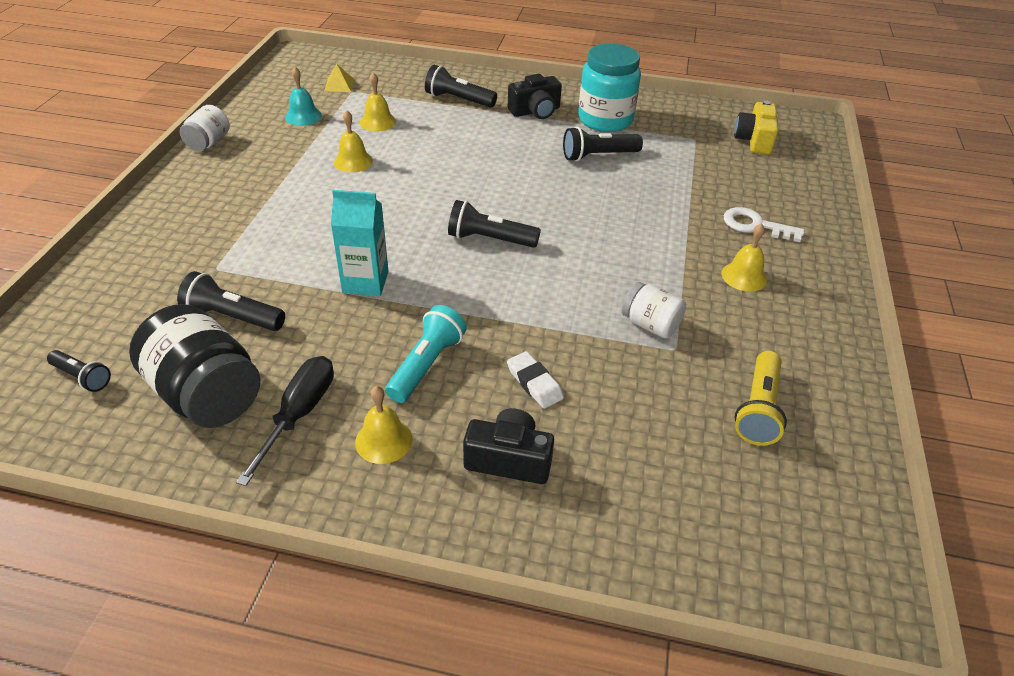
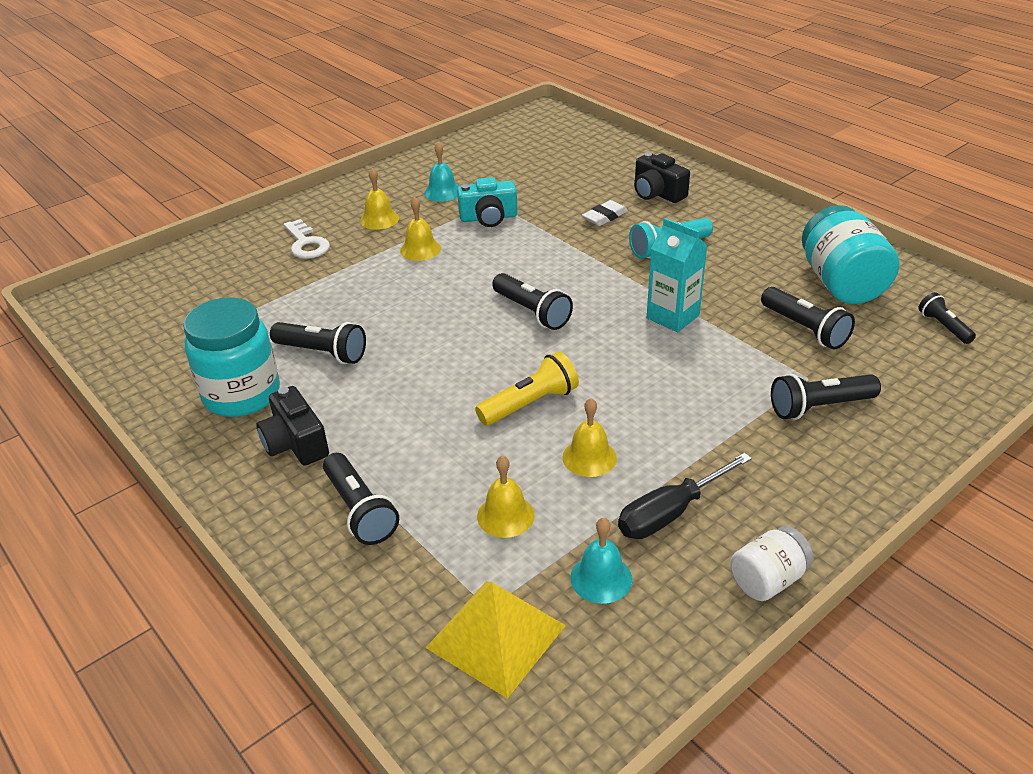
camera: 140 degrees left, 5 degrees down
(200, 248) = (819, 407): none -> black flashlight
(207, 394) = (841, 283): black jar -> turquoise jar
(299, 414) = (776, 251): black screwdriver -> black screwdriver (671, 513)
(339, 85) = (495, 636): yellow pyramid -> yellow pyramid, size x1.96
(383, 440) = (727, 223): yellow bell -> yellow bell (420, 249)
(534, 383) = (604, 217): white eraser -> white eraser turned 45 degrees clockwise
(535, 111) = (295, 443): black camera -> black camera turned 135 degrees counterclockwise
(650, 325) = (488, 218): white jar -> turquoise camera
(744, 340) = (442, 192): none -> turquoise bell
(754, 140) = (154, 308): yellow camera -> none
(758, 409) = (488, 166): yellow flashlight -> yellow flashlight (530, 404)

